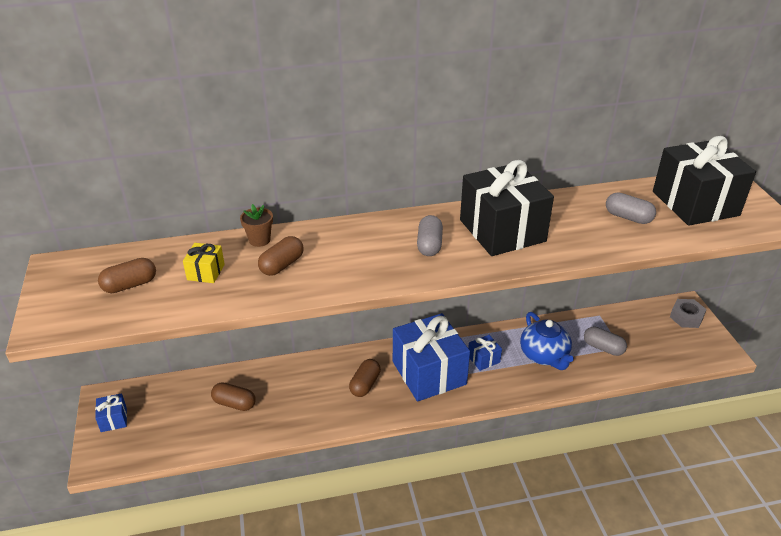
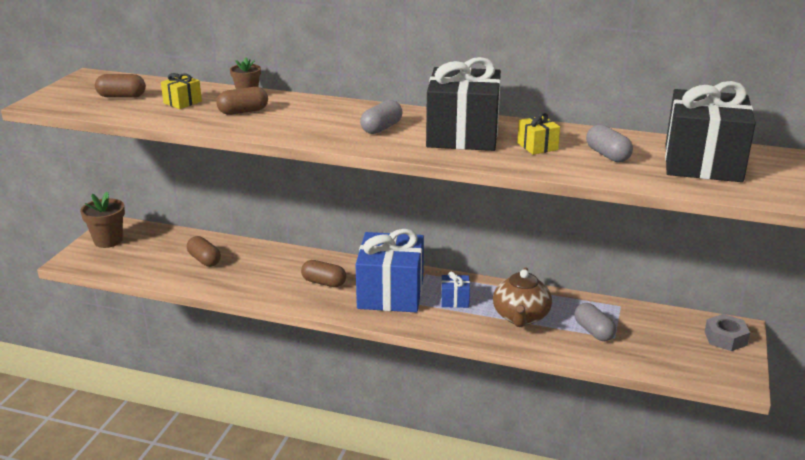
camera: 30 degrees right, 10 degrees down
(113, 419) = (108, 241): blue gift -> brown flower pot
(365, 384) = (324, 282): brown capsule -> brown capsule turned 60 degrees clockwise
(544, 356) = (521, 317): blue teapot -> brown teapot
(570, 225) = (537, 146): none -> yellow gift

